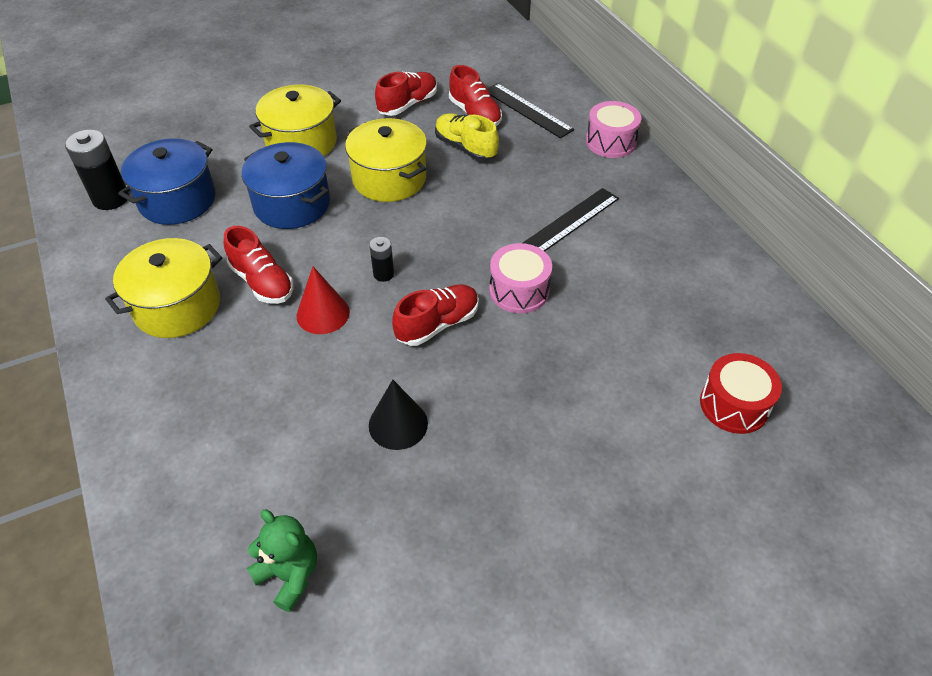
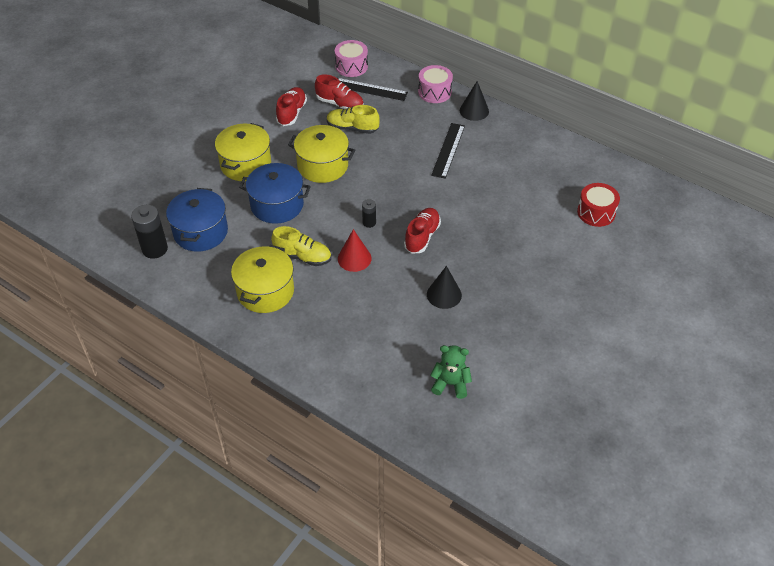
camera: 30 degrees left, 0 degrees up
(262, 282) = (303, 256): red shoe -> yellow shoe
(519, 290) = (450, 200): pink drum -> pink drum (351, 66)
(648, 184) = (474, 111): none -> black cone

